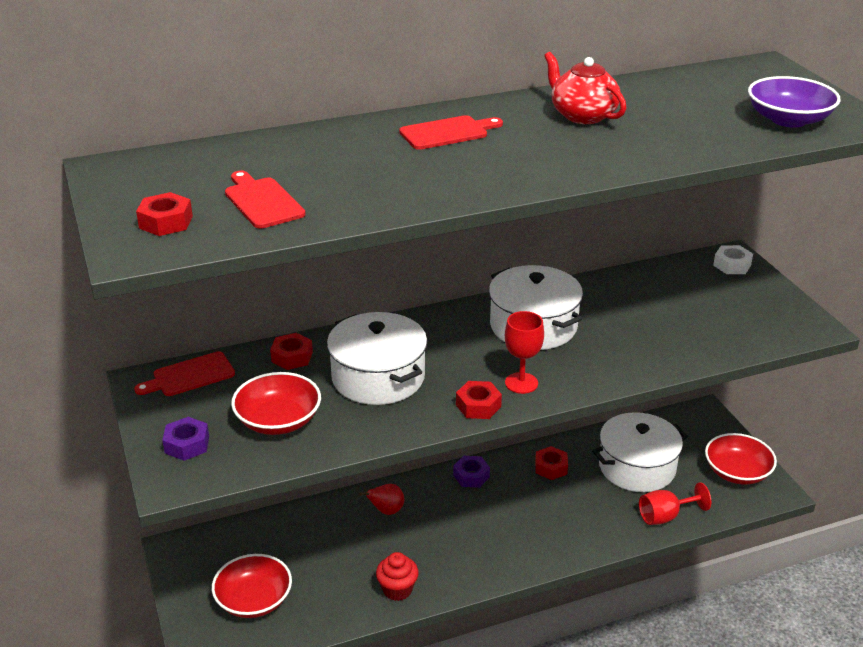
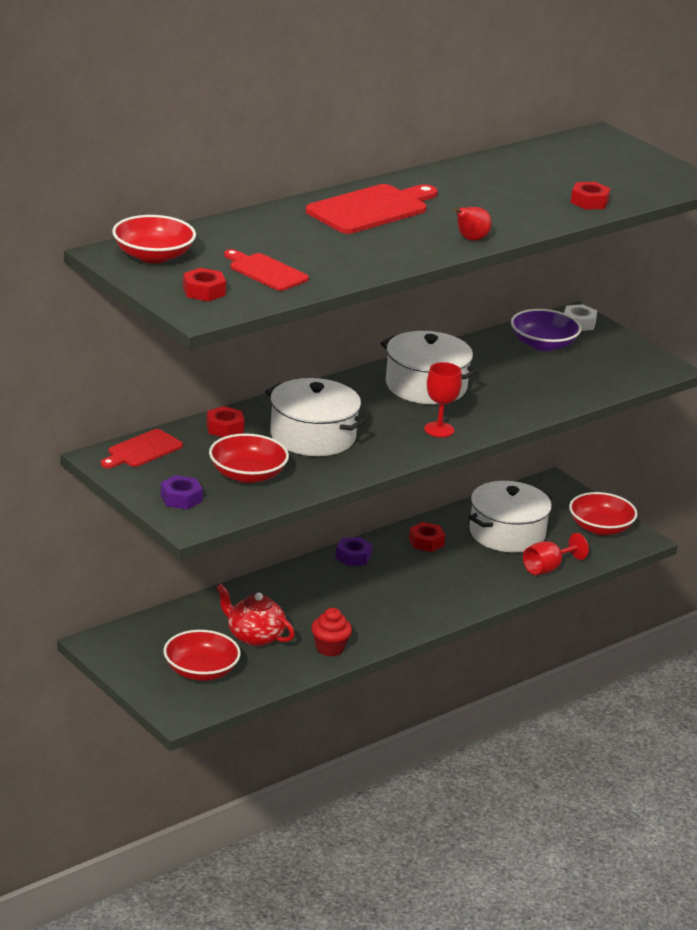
camera: 20 degrees left, 5 degrees down
(151, 172) = (153, 256): none -> red bowl
(386, 511) = (286, 592): red pear -> red pear (470, 239)
(447, 133) = (371, 209): red cutting board -> red cutting board, size x1.63
(478, 406) = (412, 449): red nut -> red nut (589, 202)
(582, 115) = (472, 188): red teapot -> red teapot (254, 636)
(788, 120) = (638, 182): purple bowl -> purple bowl (543, 344)

